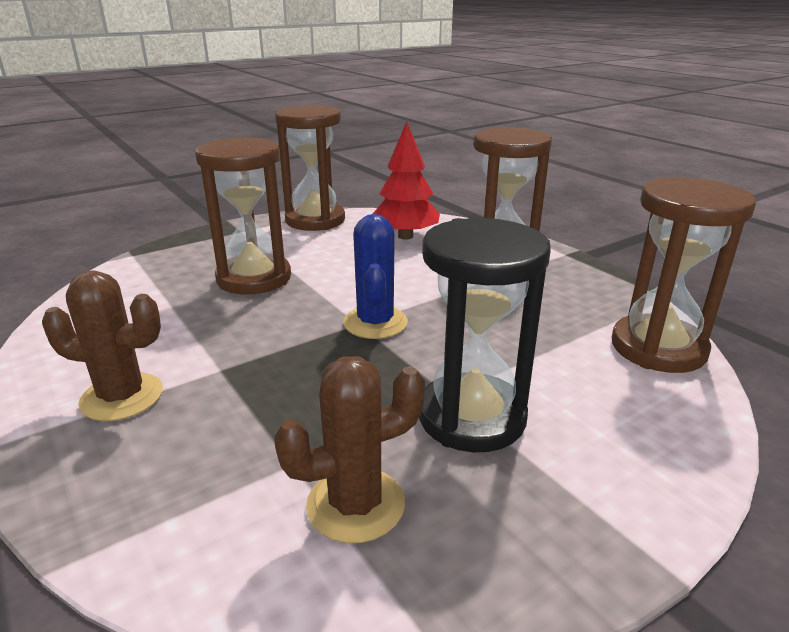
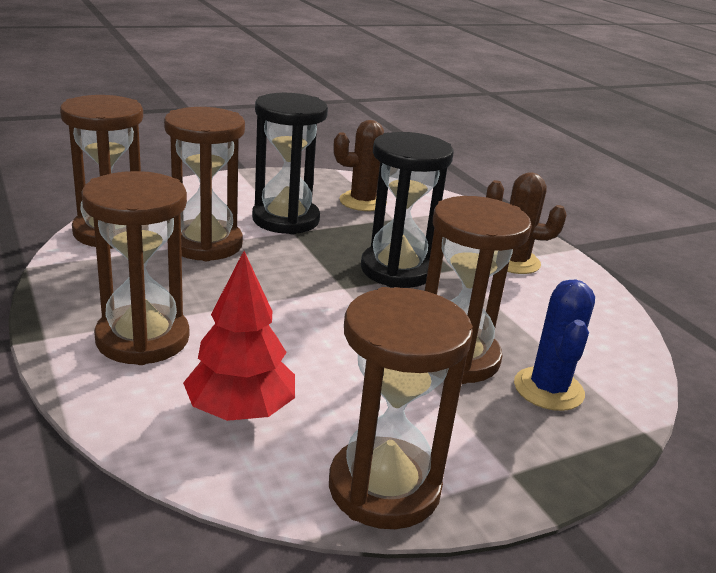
camera: 175 degrees left, 0 degrees up
(297, 354) = (397, 270): none -> black hourglass
(375, 323) = (328, 285): blue cactus -> blue cactus (548, 389)
(539, 351) = (205, 244): none -> brown hourglass

